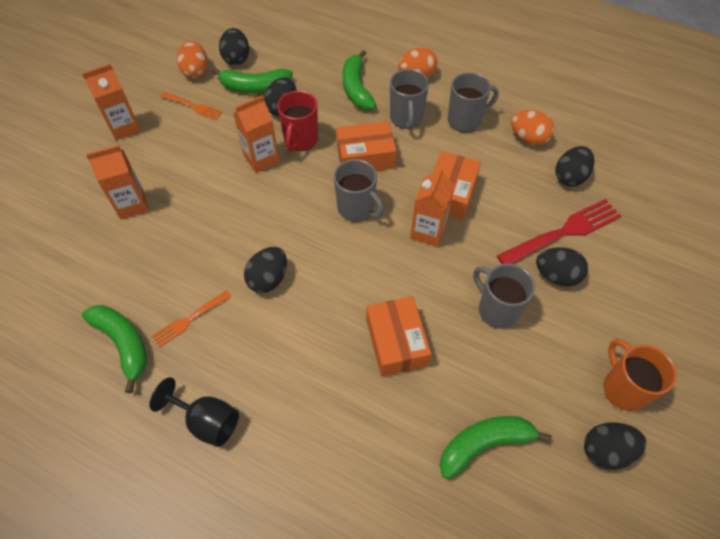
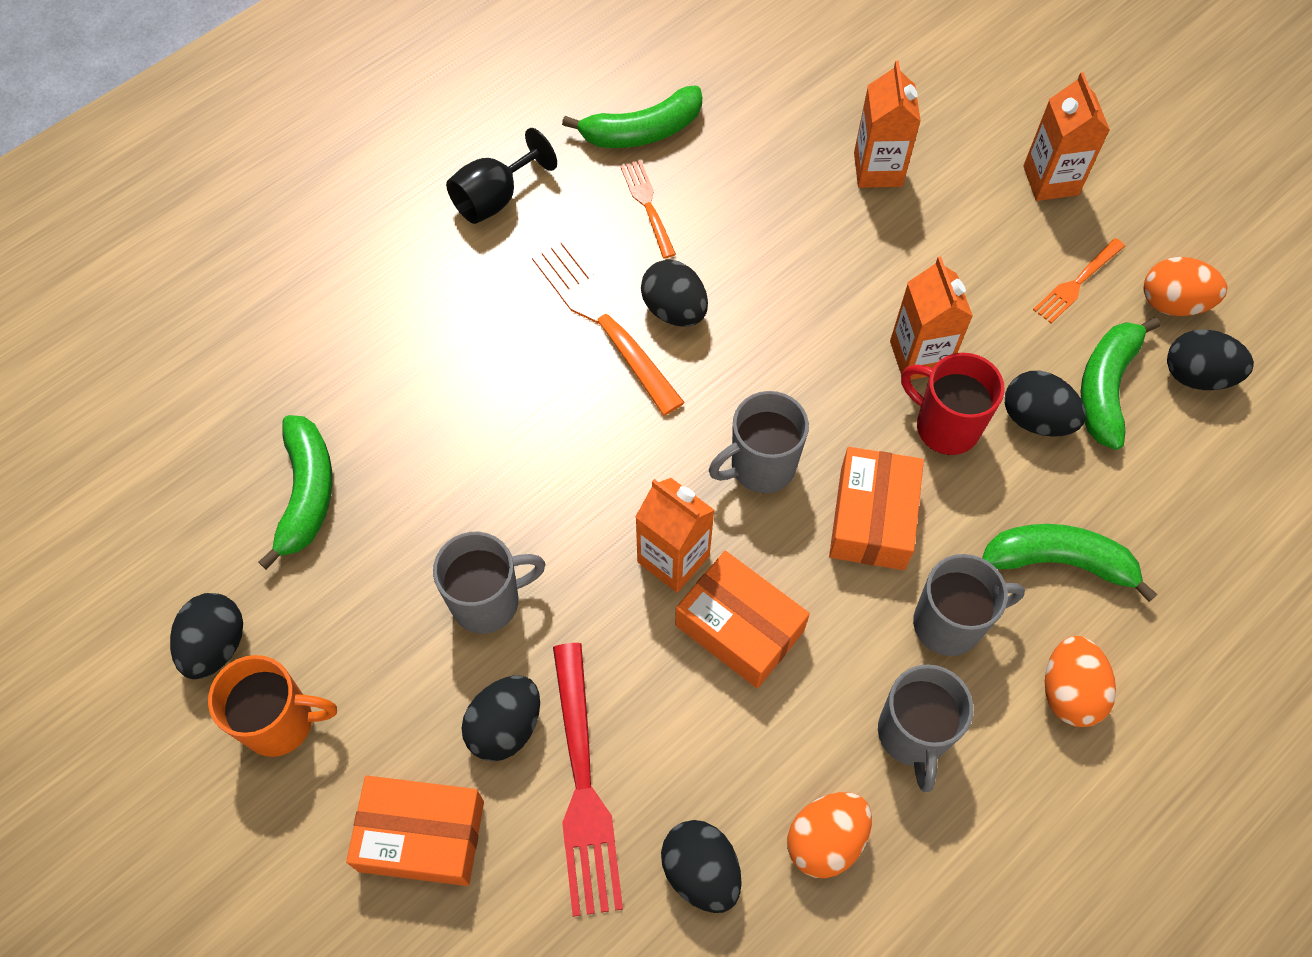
camera: 110 degrees right, 5 degrees up
(289, 314) = (604, 321): none -> orange fork
(396, 342) = (500, 441): orange box -> orange box (421, 836)
(406, 118) = (949, 624): grey mug -> grey mug turned 150 degrees clockwise

